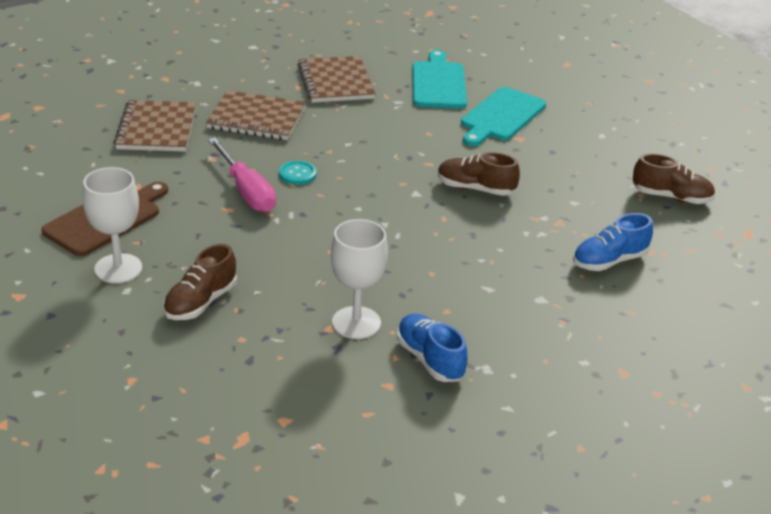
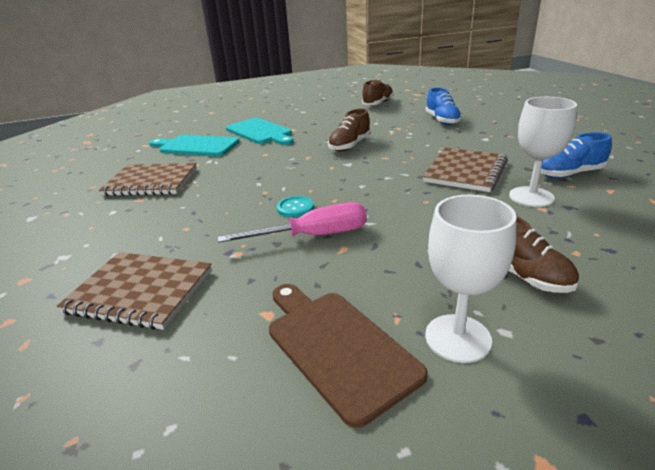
camera: 70 degrees left, 5 degrees down
(256, 118) = (178, 223): brown notebook -> brown notebook (465, 171)

